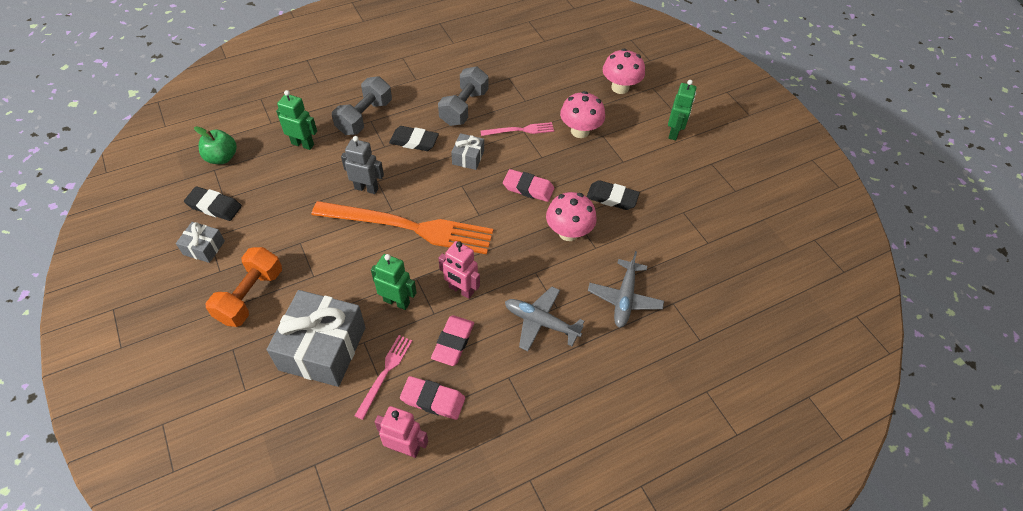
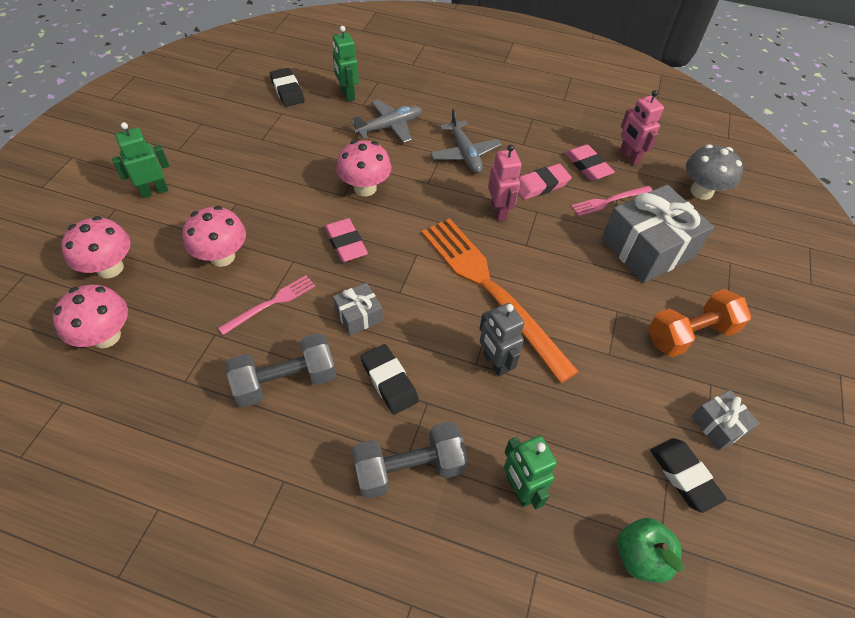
camera: 135 degrees left, 0 degrees up
(308, 459) = (701, 191): none -> grey mushroom
(397, 301) = (559, 239): green robot -> green robot (347, 94)
(520, 130) = (271, 303): pink fork -> pink fork turned 105 degrees clockwise
(569, 67) = (106, 336): none -> pink mushroom
(612, 198) = (293, 185): black eraser -> black eraser (287, 90)

